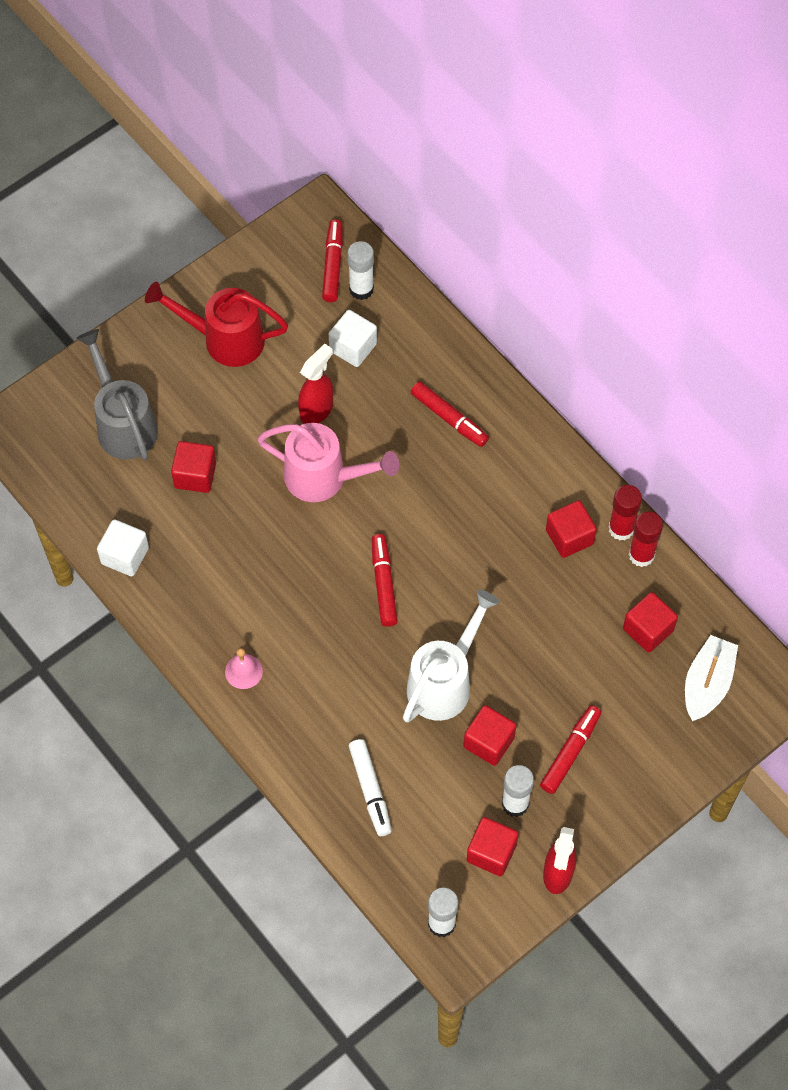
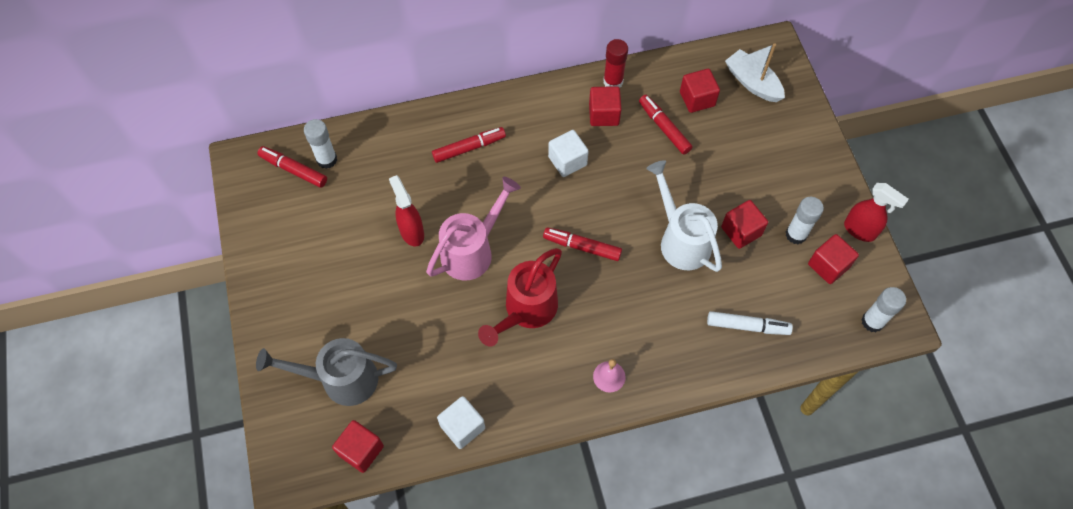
camera: 65 degrees left, 0 degrees up
(195, 475) = (419, 343): red cube -> red cube (361, 450)
(224, 339) = (310, 272): red watering can -> red watering can (526, 311)
(353, 347) = (373, 185): white cube -> white cube (567, 161)
(570, 752) = (770, 183): red marker -> red marker (664, 128)
(641, 555) = (639, 79): red glue stick -> none

